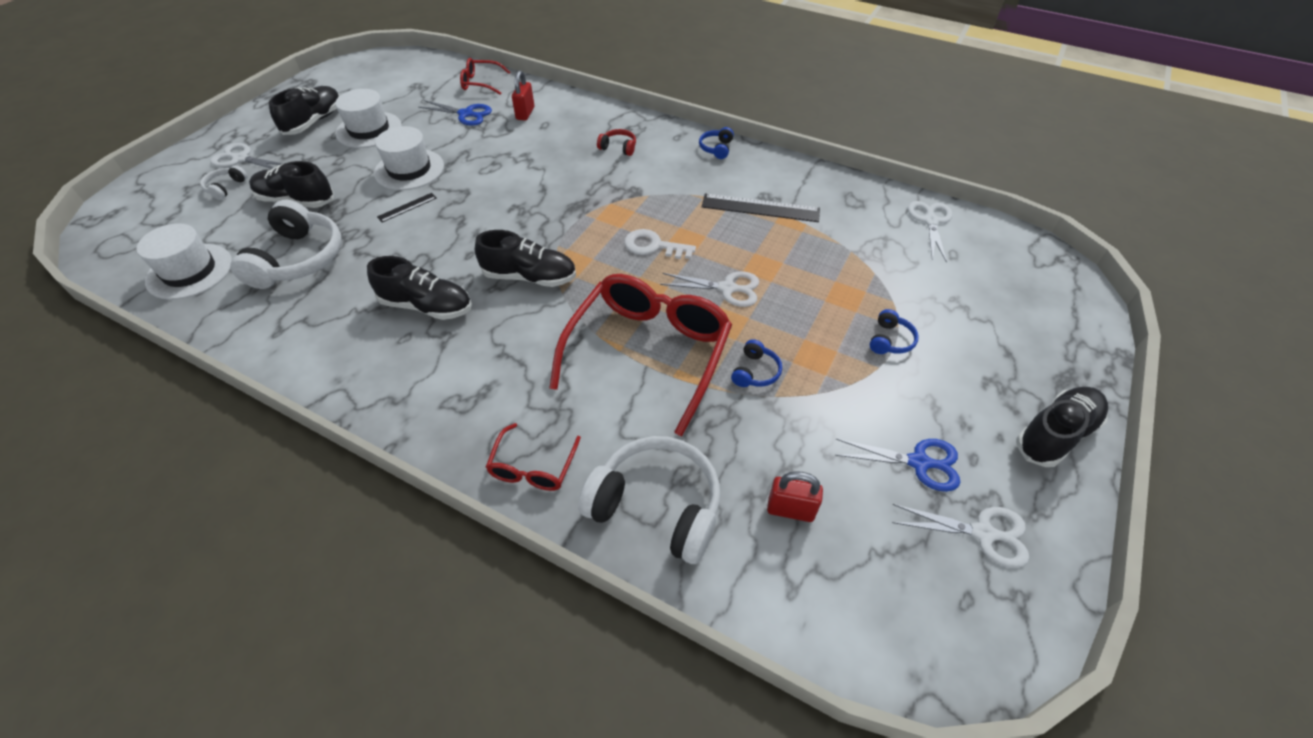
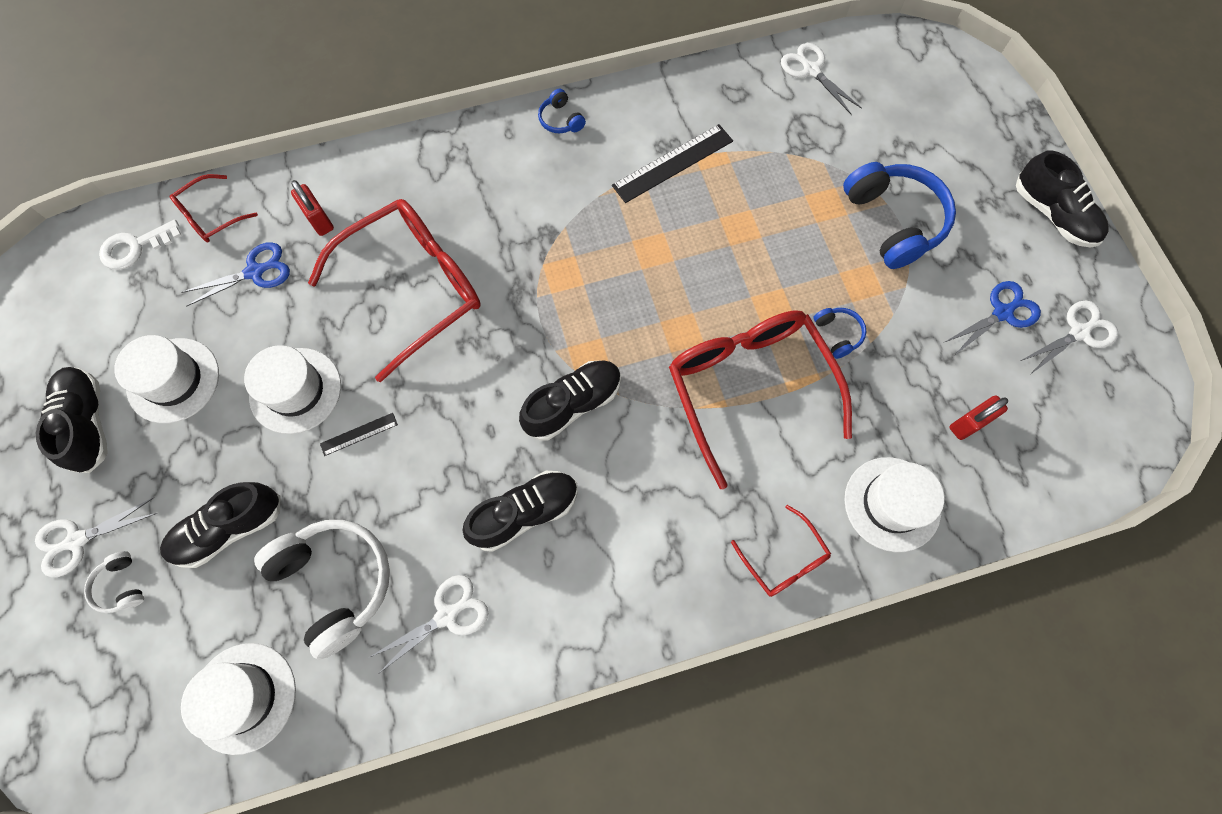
camera: 45 degrees left, 20 degrees up
(407, 207) = (359, 434): black ruler -> black ruler turned 60 degrees clockwise
(527, 168) = (414, 288): none -> red glasses
(618, 148) = (470, 191): red headphones -> none
(653, 246) = (634, 280): white key -> white key (135, 247)
(656, 506) = (892, 504): white headphones -> white hat
(727, 288) = (738, 273): white scissors -> white scissors (446, 615)
(890, 340) = (893, 221): blue headphones -> blue headphones, size x2.19
(1055, 434) = (1053, 214): black shoe -> black shoe turned 135 degrees clockwise

